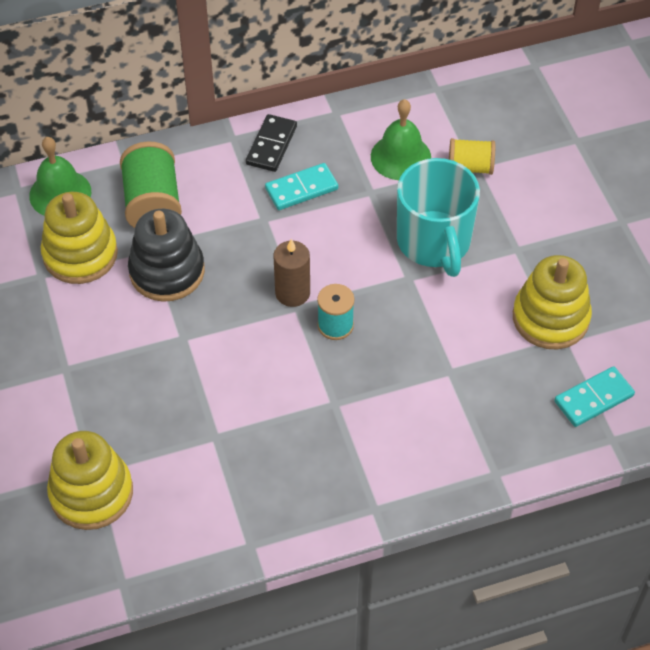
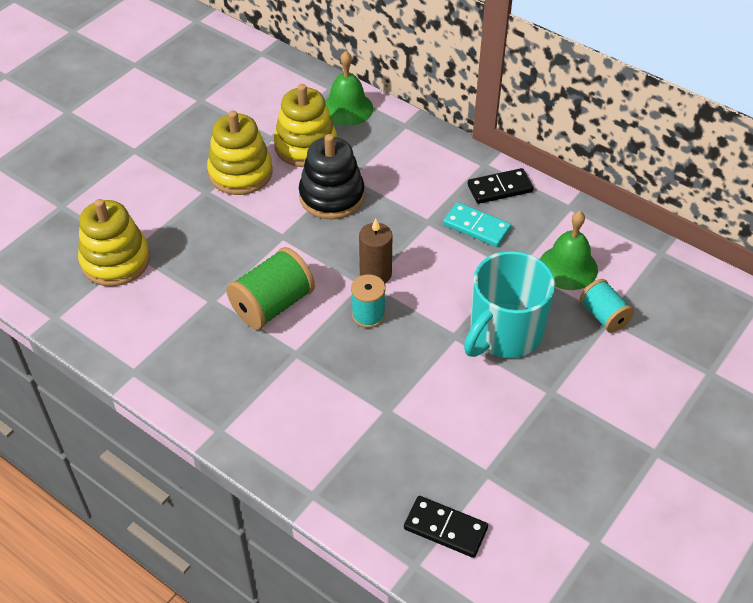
camera: 55 degrees right, 5 degrees down
(153, 204) = (383, 157): green spool -> green spool (272, 305)
(470, 167) = (604, 316): yellow spool -> turquoise spool
(550, 318) = (502, 452): yellow stacking toy -> yellow stacking toy (240, 173)
(593, 398) = (445, 528): turquoise domino -> black domino

